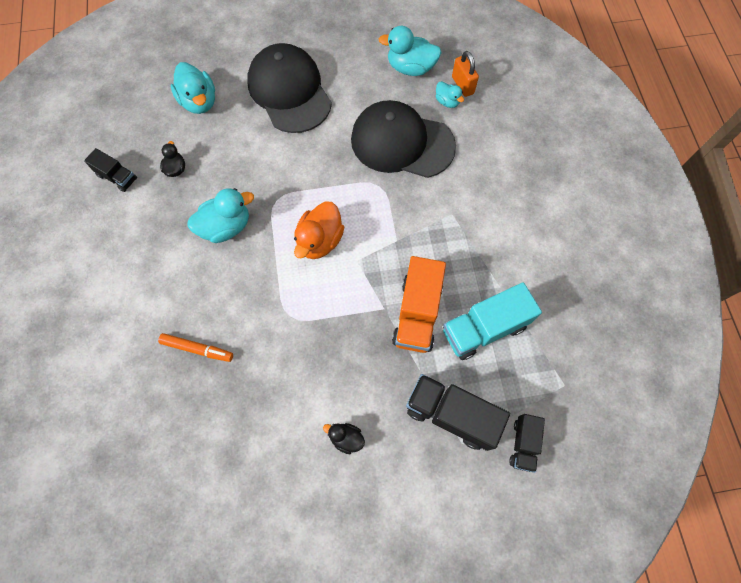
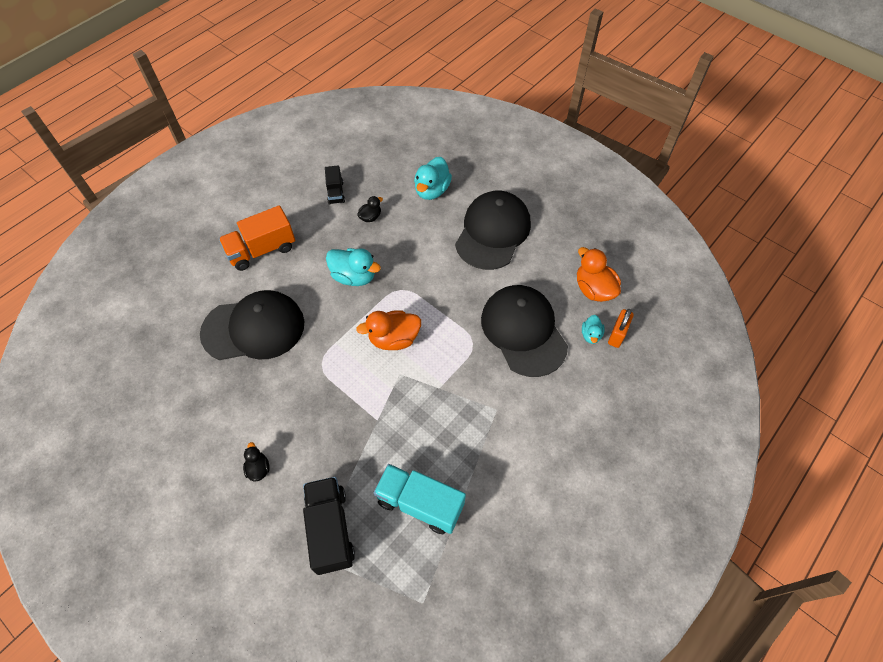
camera: 50 degrees right, 10 degrees down
(197, 349) = (254, 328): orange marker -> black cap
(410, 68) = (593, 289): turquoise duck -> orange duck
(417, 313) = (392, 445): orange truck -> orange truck (262, 250)
(523, 444) = (347, 603): black truck -> none

